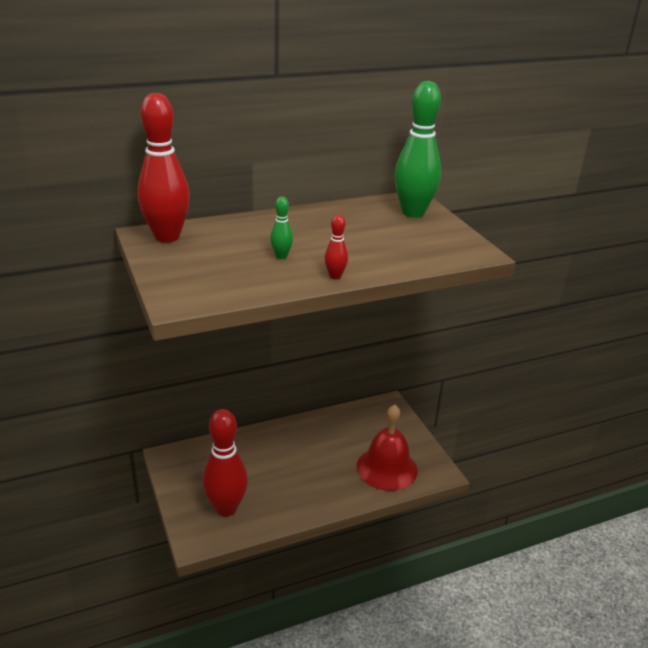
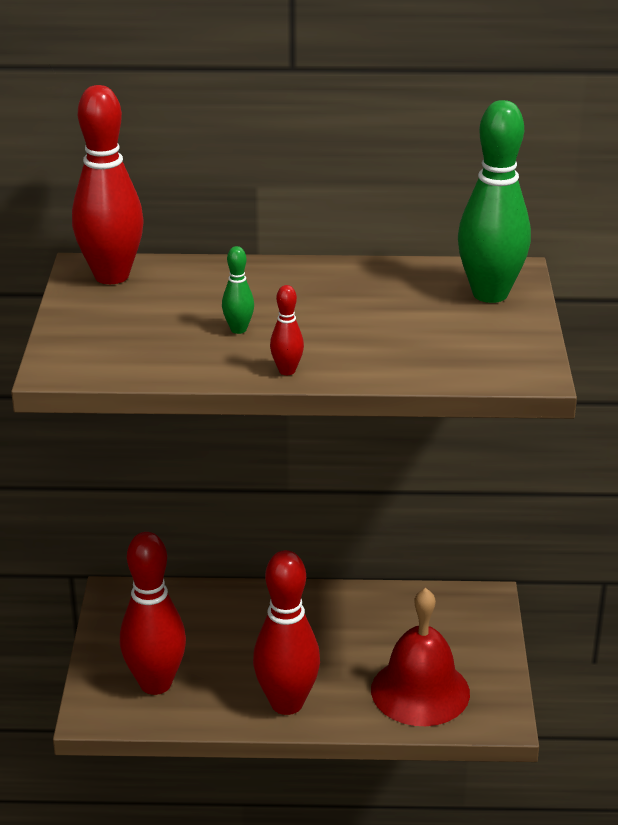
camera: 25 degrees right, 0 degrees up
(315, 498) = (287, 703): none -> red bowling pin

